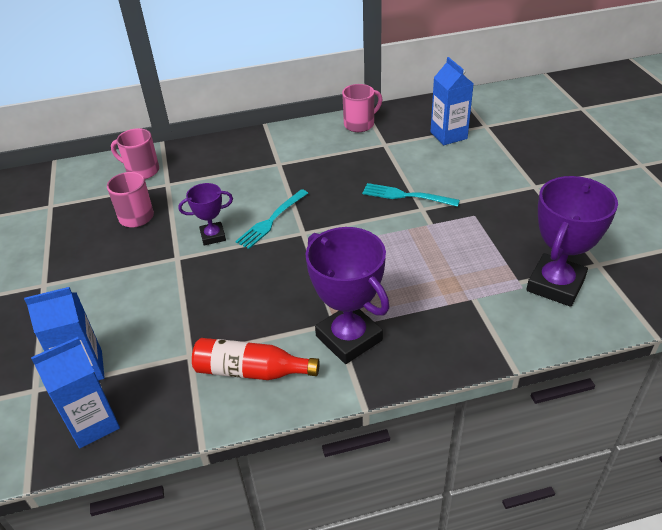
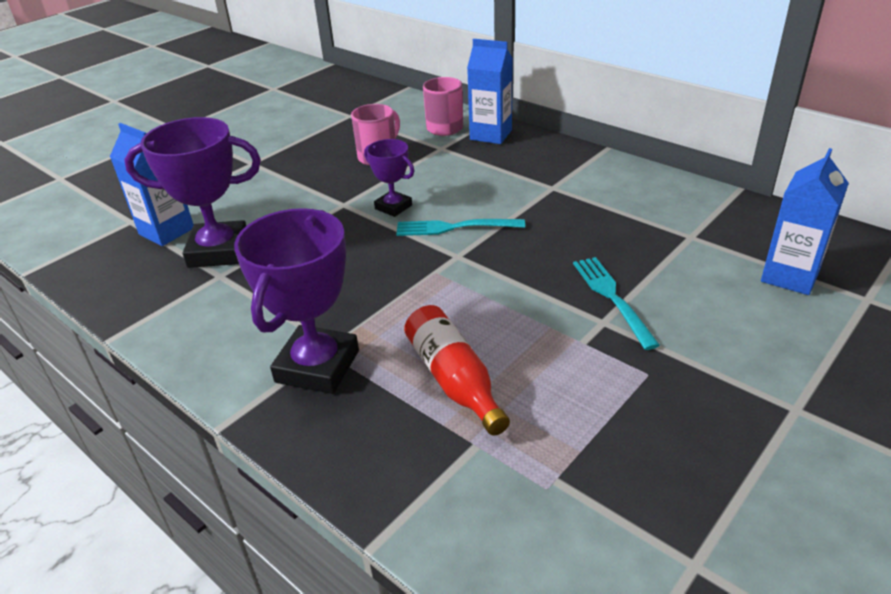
camera: 55 degrees right, 5 degrees down
(93, 423) = (108, 267): blue carton -> blue carton (491, 135)
(251, 371) = (222, 322): red bottle -> red bottle (454, 380)
(360, 124) = (702, 202): pink mug -> none
(555, 285) = (588, 526): purple trophy -> purple trophy (218, 251)

